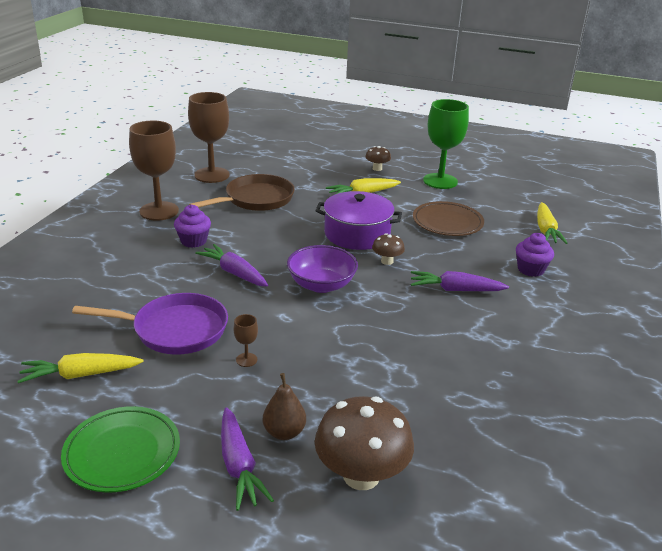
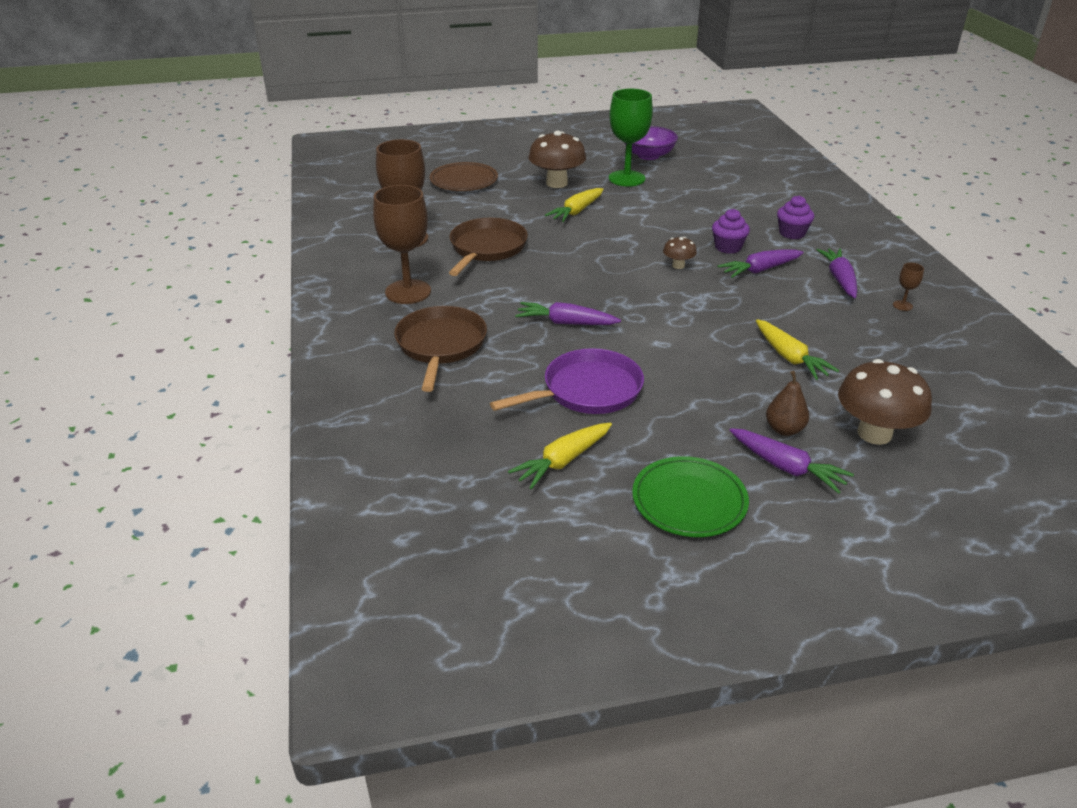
camera: 30 degrees left, 5 degrees up
(125, 256) = (440, 346): none -> brown pan
(193, 241) = (486, 308): purple cupcake -> purple cupcake (728, 247)
(246, 360) = (680, 389): brown goblet -> brown goblet (902, 305)
(321, 285) = (653, 305): purple bowl -> purple bowl (648, 155)
(357, 234) = (622, 250): purple pot -> none
(377, 168) = (556, 183): brown mushroom -> brown mushroom, size x2.01
(447, 222) = (681, 215): brown plate -> brown plate (464, 181)
(523, 324) = (839, 279): none -> purple carrot
(546, 230) = (763, 196): yellow carrot -> yellow carrot (790, 358)

